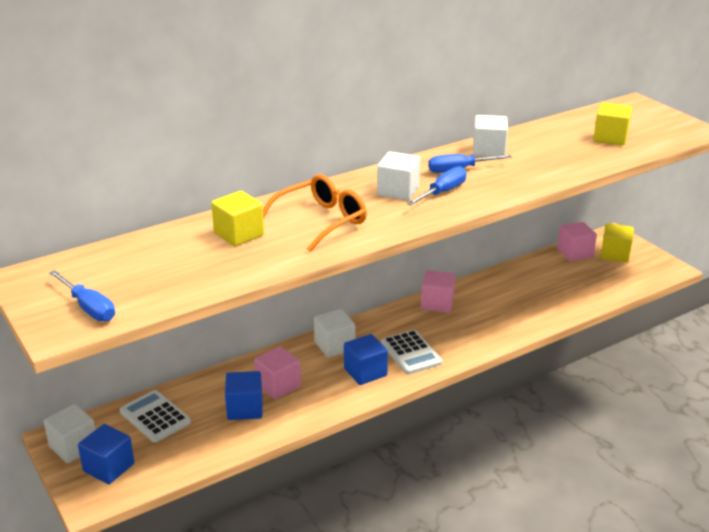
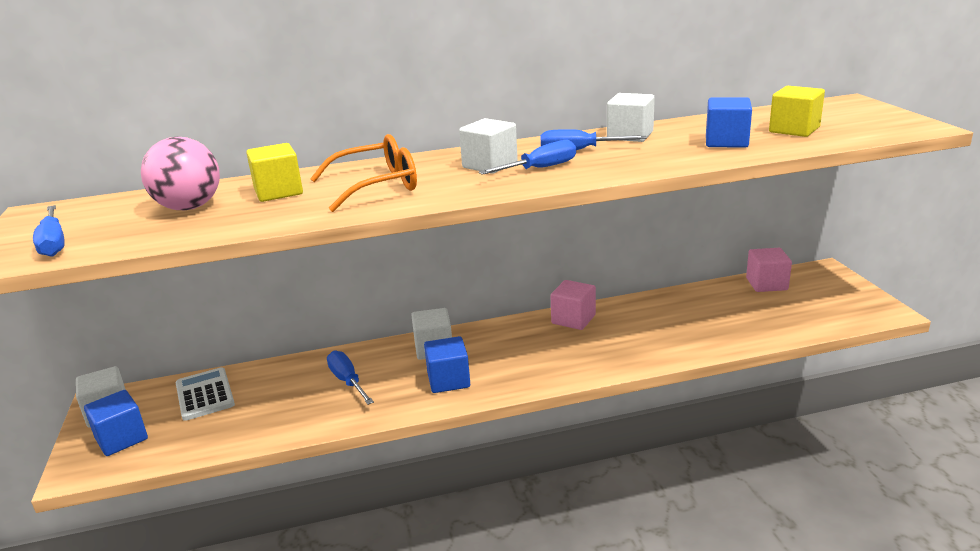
camera: 20 degrees right, 5 degrees down
(173, 258) = (189, 207): none -> pink ball
(245, 409) = (297, 400): blue cube -> blue cube (726, 142)
(278, 385) = (347, 381): pink cube -> blue screwdriver
(411, 353) = (512, 367): white calculator -> none
(615, 254) = (817, 290): yellow cube -> none

